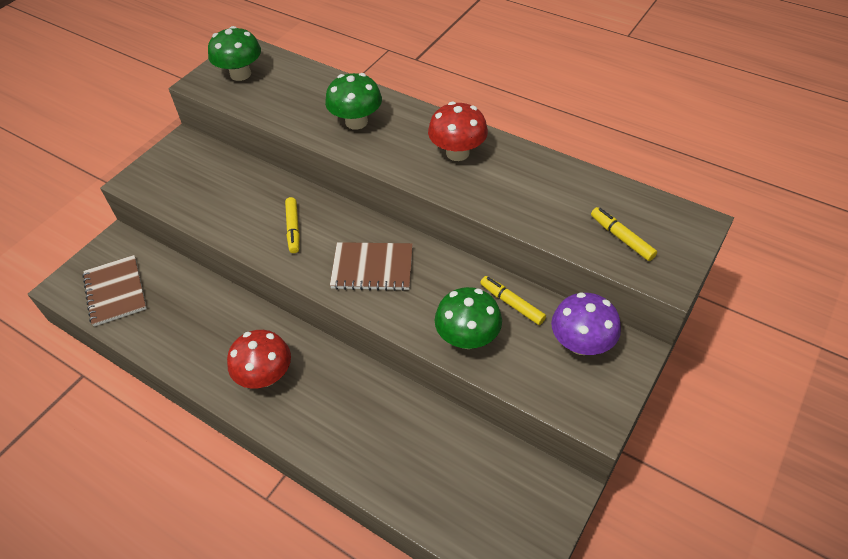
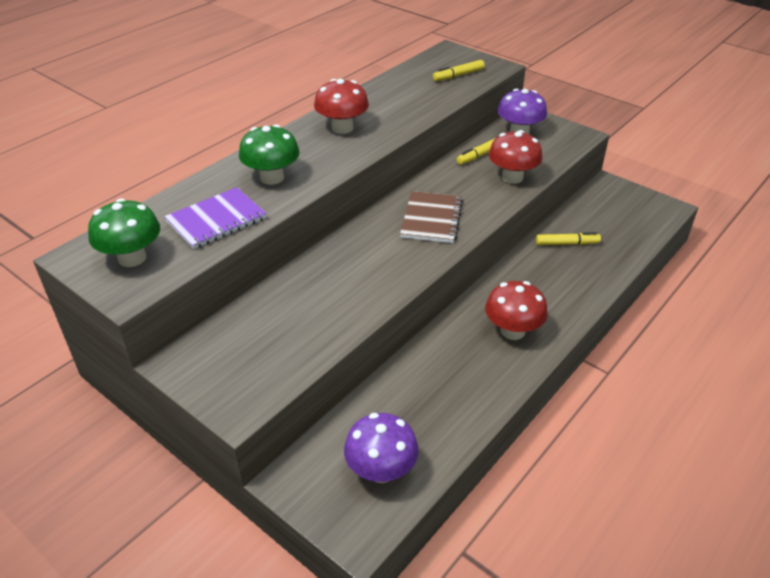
camera: 85 degrees left, 10 degrees down
(116, 291) = (381, 470): brown notebook -> purple mushroom
(289, 104) = (216, 220): none -> purple notebook
(293, 229) = (368, 266): yellow marker -> yellow marker (567, 243)
(467, 338) = (512, 177): green mushroom -> red mushroom

